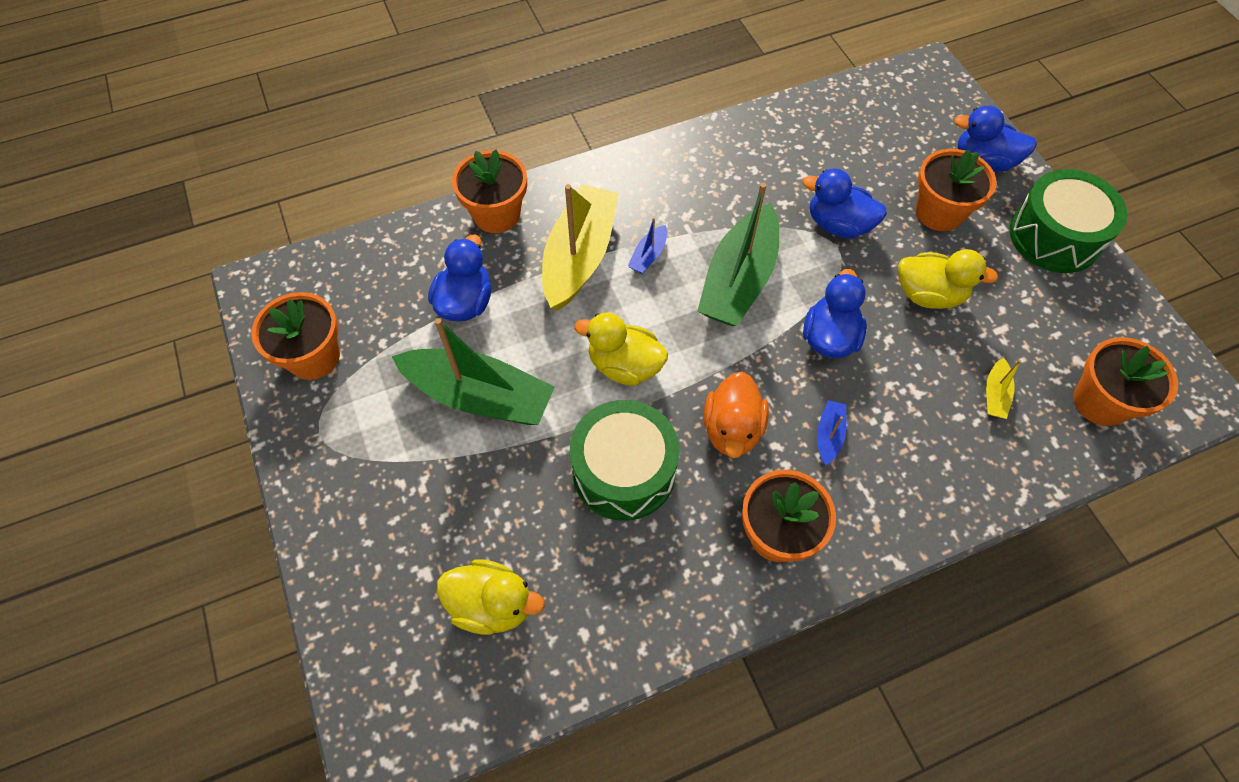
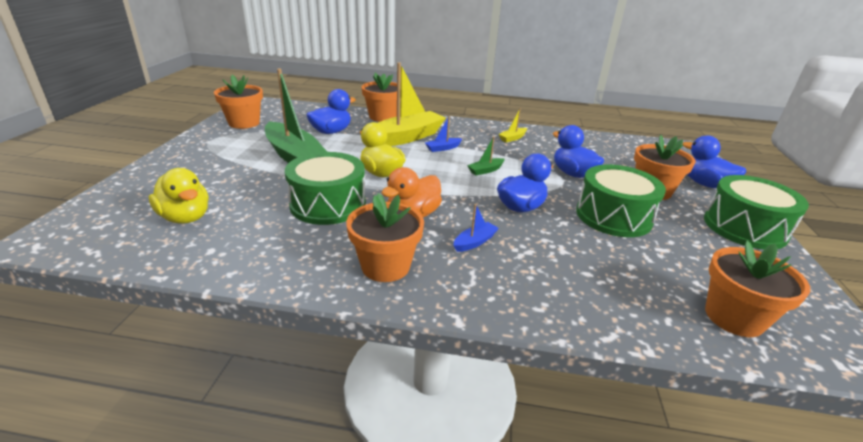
camera: 30 degrees right, 30 degrees down
(739, 280) = (485, 170): green boat -> green boat, size x0.42
(928, 295) = (613, 216): yellow duck -> green drum
(995, 394) = (629, 275): yellow boat -> yellow boat (512, 138)

